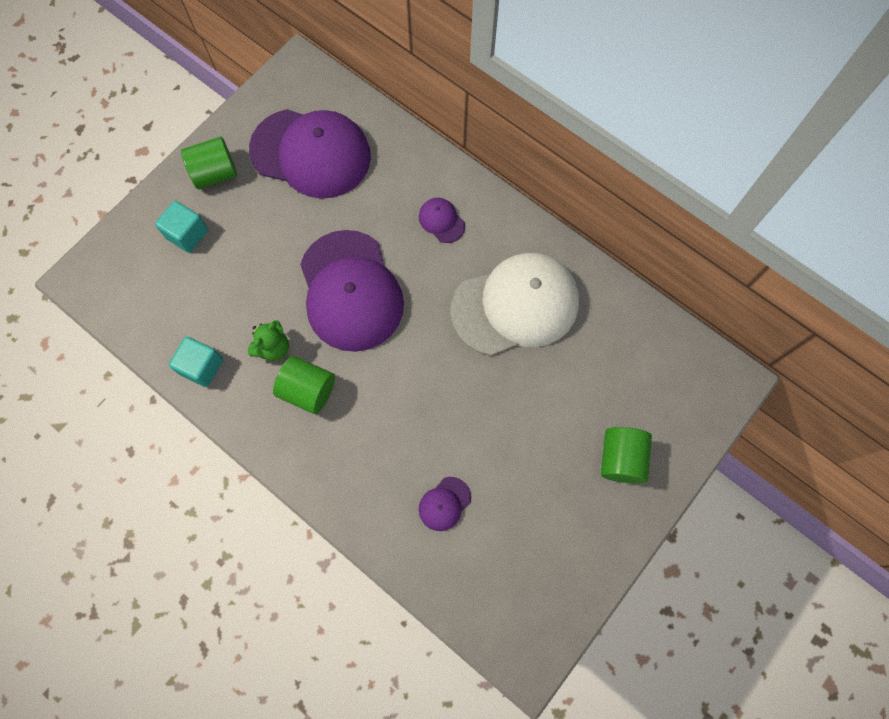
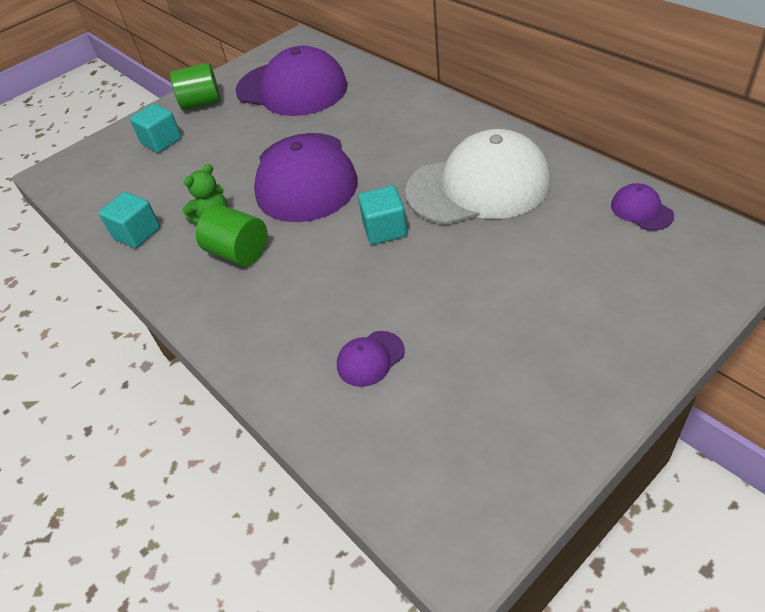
camera: 15 degrees right, 25 degrees down
(437, 360) = (385, 229): none -> turquoise cube
(441, 221) = (408, 127): purple cap -> purple cap (641, 210)
(621, 459) = (602, 321): green cylinder -> none

